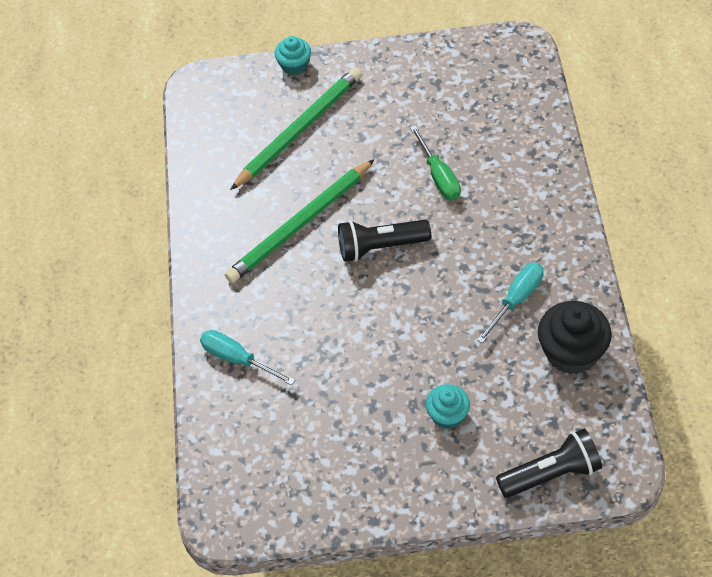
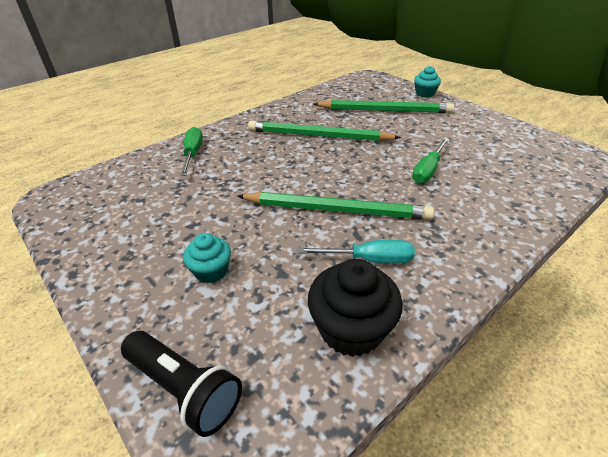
camera: 50 degrees right, 15 degrees down
(237, 359) = (193, 154): turquoise screwdriver -> green screwdriver
(380, 247) = (338, 171): black flashlight -> none
(439, 284) = (336, 210): none -> green pencil

